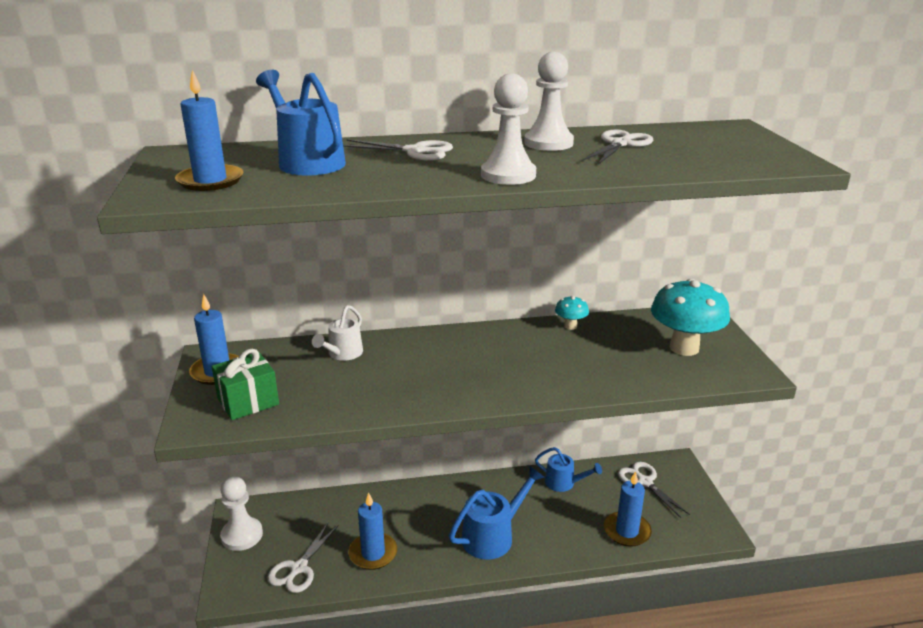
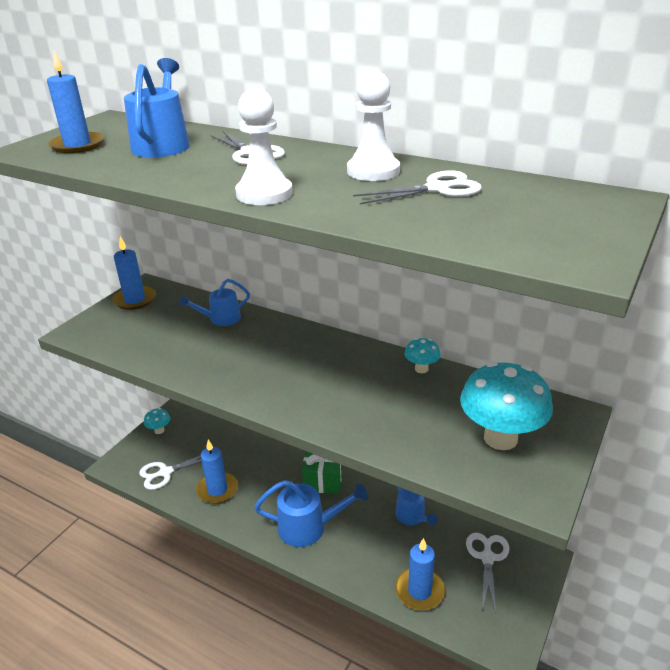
camera: 40 degrees right, 5 degrees up
(242, 535) = (159, 430): white pawn -> turquoise mushroom
(248, 401) = (121, 329): green gift -> green gift (323, 480)
(342, 354) = (220, 319): white watering can -> blue watering can

